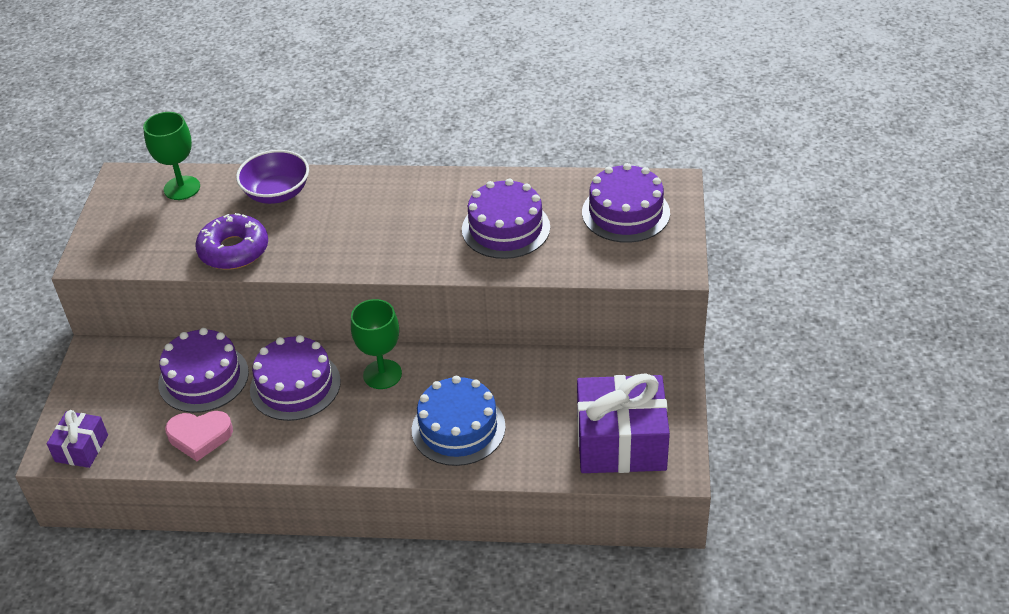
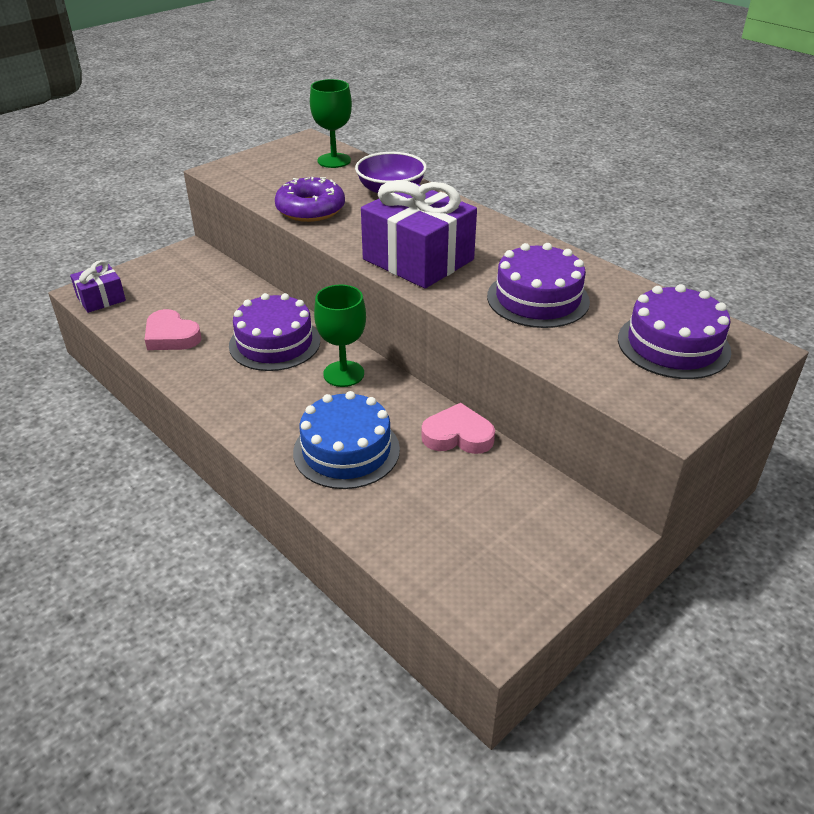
camera: 40 degrees right, 5 degrees down
(203, 378) = (226, 302): purple cake -> none
(517, 366) = (458, 435): none -> pink heart
(621, 442) = (471, 563): purple gift -> purple gift (418, 259)

